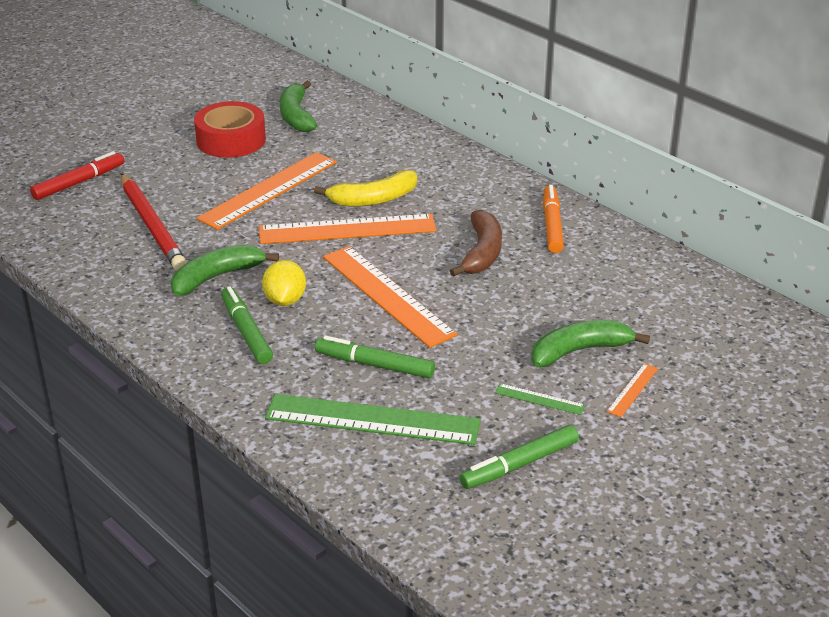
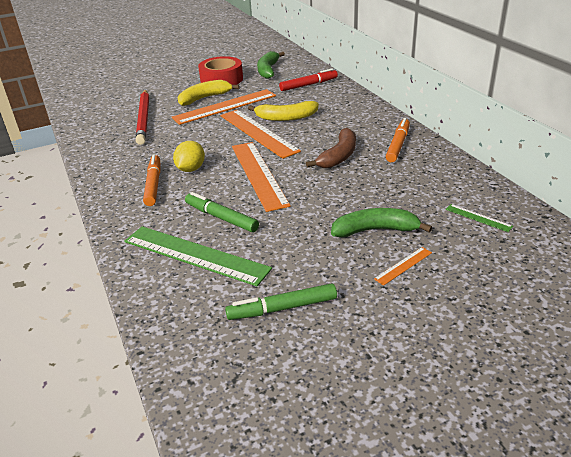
camera: 20 degrees right, 0 degrees up
(79, 182) = (122, 93): red marker -> red marker (308, 85)
(217, 277) = (160, 150): green banana -> none
(226, 178) = (204, 98): none -> yellow banana
(246, 332) = (153, 184): green marker -> orange marker
(347, 229) = (258, 133): orange ruler -> orange ruler turned 45 degrees clockwise
(539, 399) = (325, 260): green ruler -> green ruler (478, 218)

